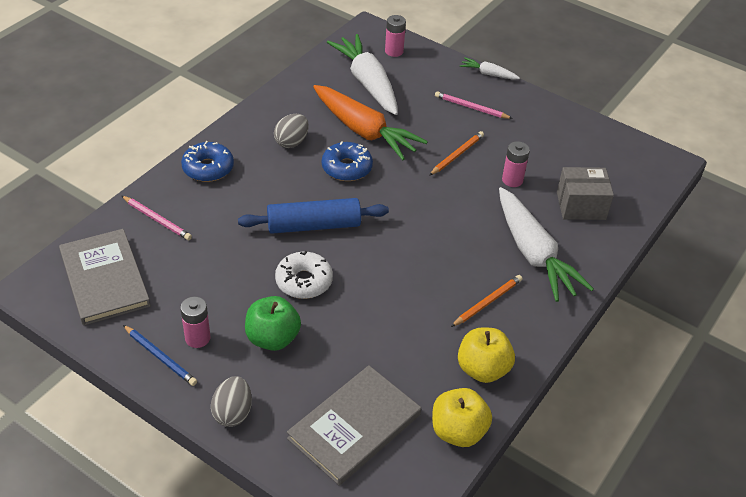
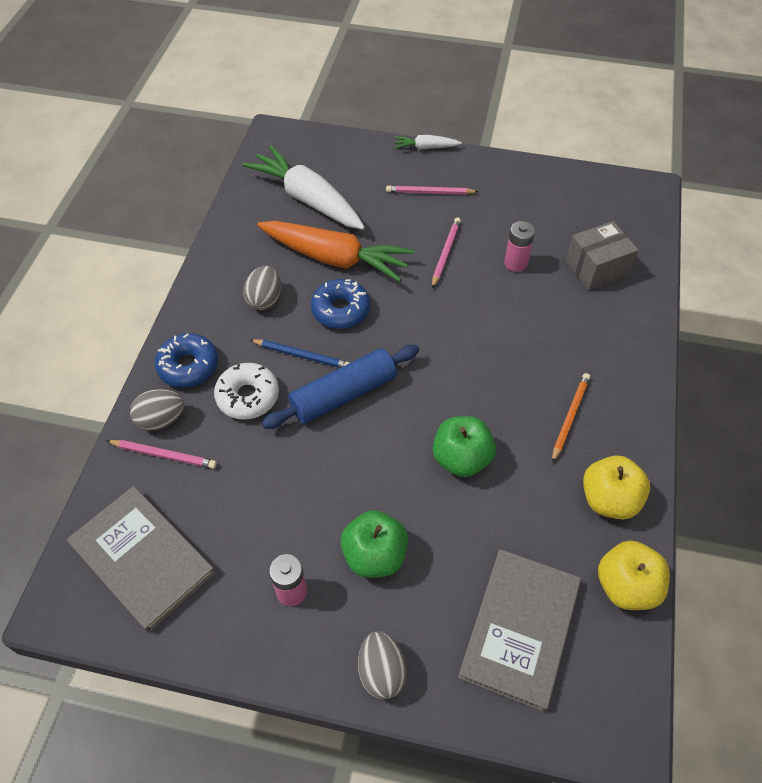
camera: 20 degrees left, 10 degrees up
(160, 357) = (261, 635): blue pencil -> blue pencil (301, 355)
(168, 196) = (161, 419): none -> grey egg
(304, 281) = (370, 469): white donut -> white donut (248, 396)
(380, 300) = (461, 459): none -> green apple
(394, 51) = (315, 152): pink battery -> none
(457, 155) = (445, 253): orange pencil -> pink pencil
(533, 253) = (582, 341): white carrot -> none

